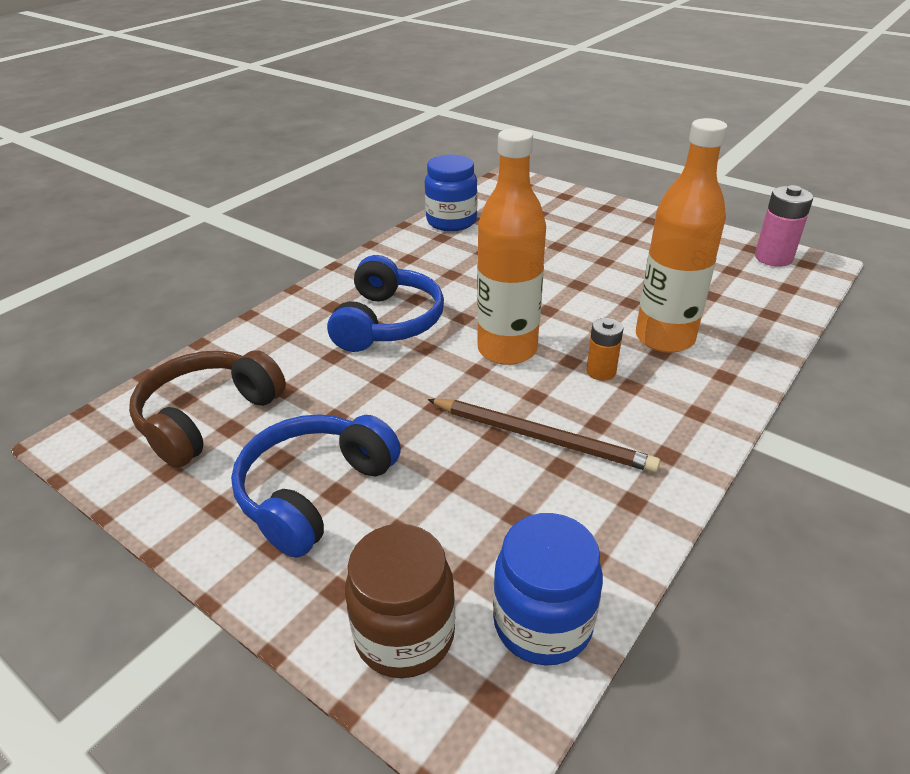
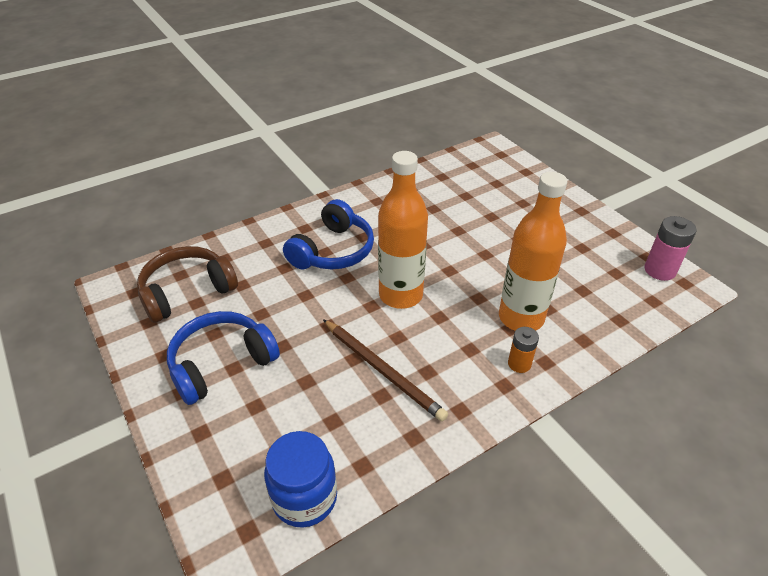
camera: 20 degrees right, 5 degrees up
(404, 635) = (222, 475): brown jar -> none
(451, 221) = (425, 176): blue jar -> none
(601, 371) = (455, 332): orange battery -> orange battery (519, 364)

